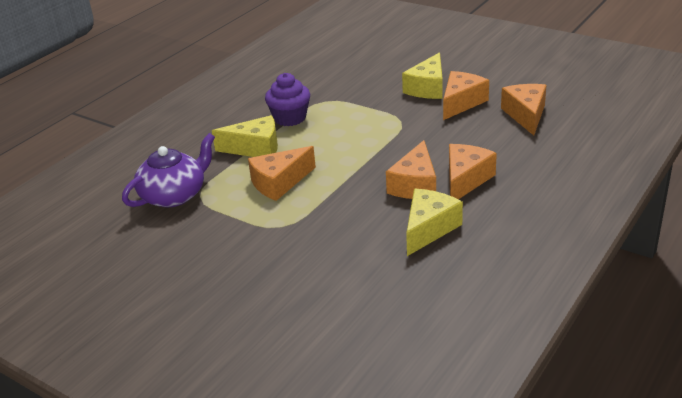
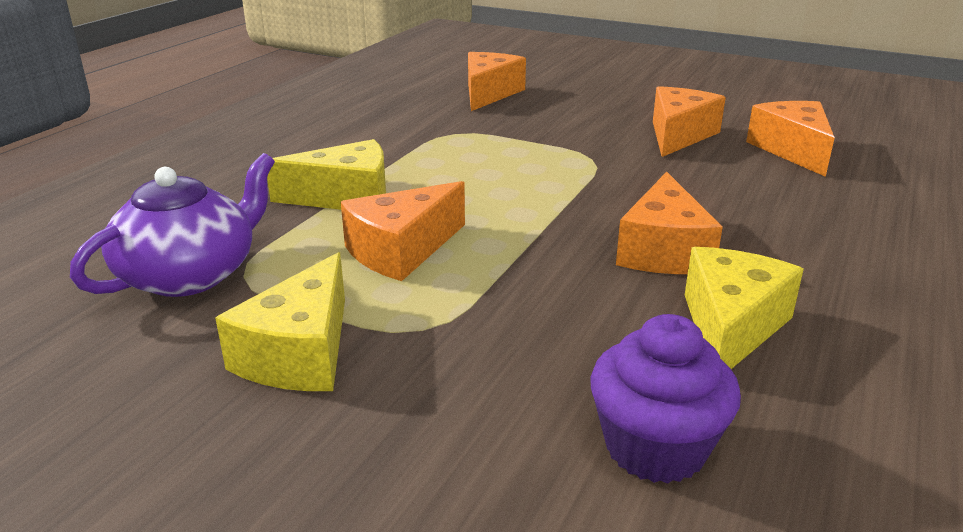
camera: 10 degrees left, 5 degrees down
(290, 118) = (400, 155): purple cupcake -> purple cupcake (655, 447)
(427, 88) = (615, 118): yellow cheese -> yellow cheese (300, 353)
(465, 180) = (752, 241): orange cheese -> orange cheese (489, 93)

